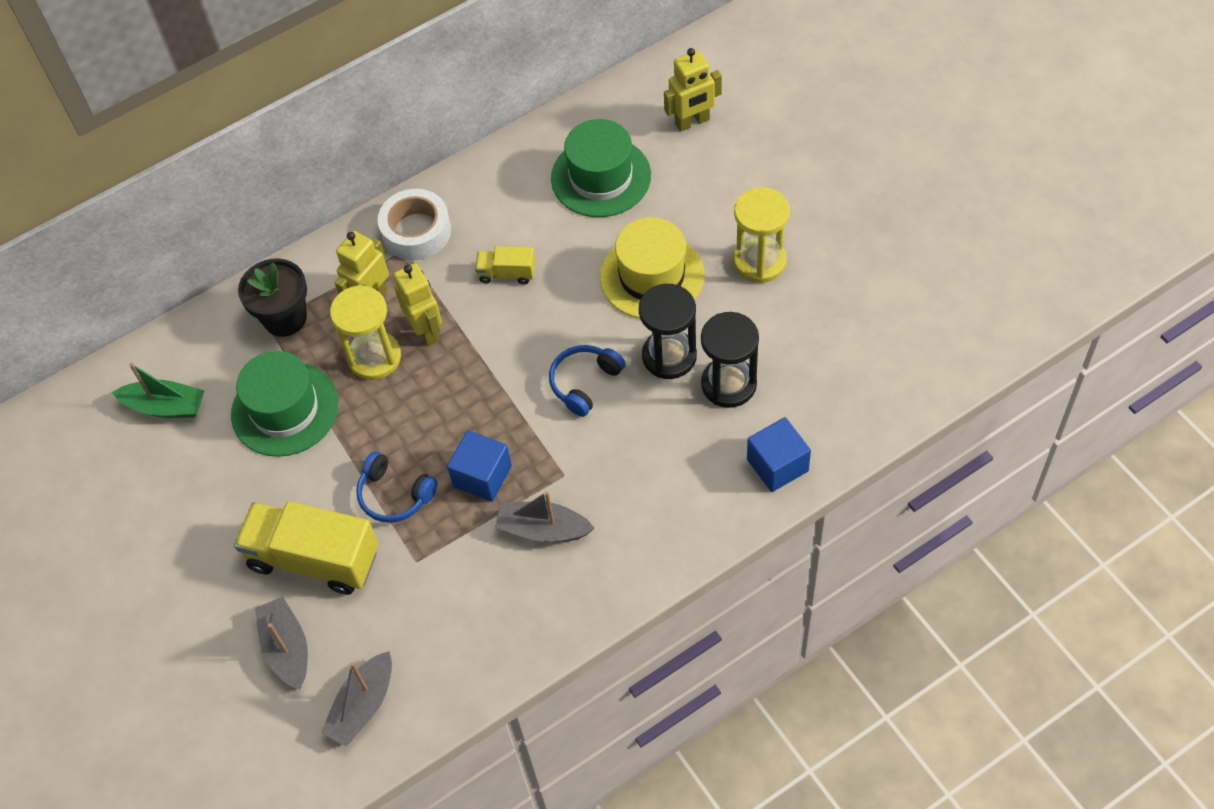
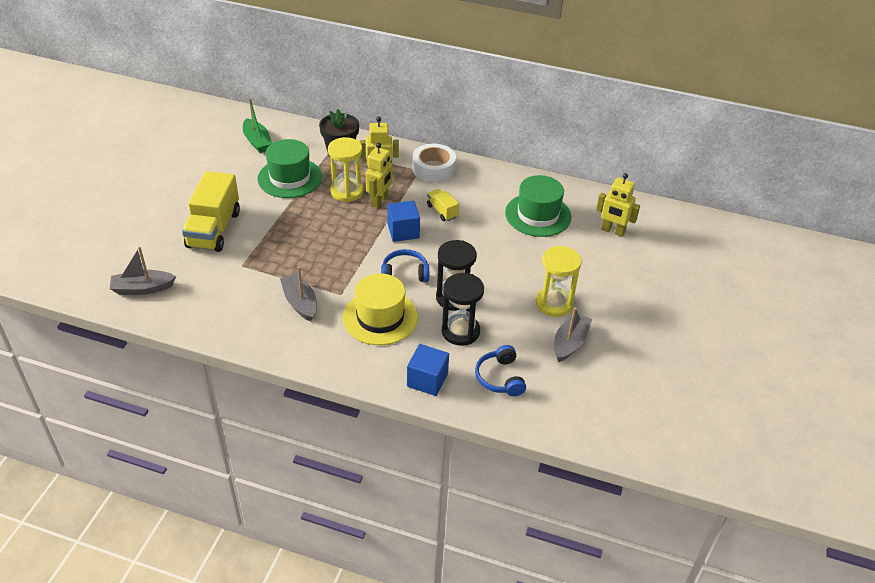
camera: 45 degrees right, 15 degrees down
(287, 648) = (156, 246): grey boat -> grey boat (570, 343)
(314, 559) = (214, 229): yellow truck -> yellow truck turned 150 degrees counterclockwise
(394, 495) = (274, 238): blue headphones -> blue headphones (500, 378)
(482, 476) = (312, 264): blue cube -> blue cube (403, 231)
(652, 276) = (497, 265): yellow hat -> yellow hat (380, 317)

